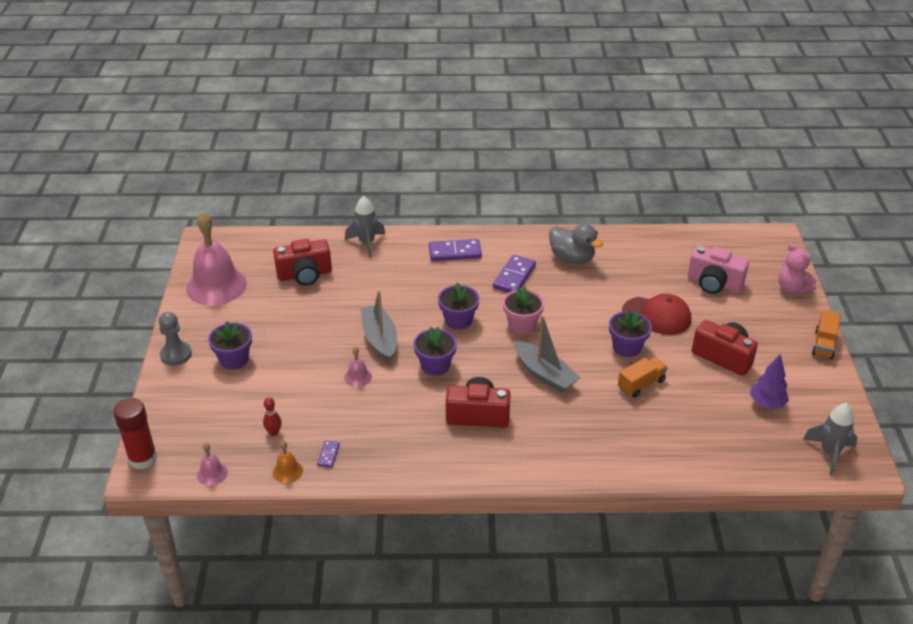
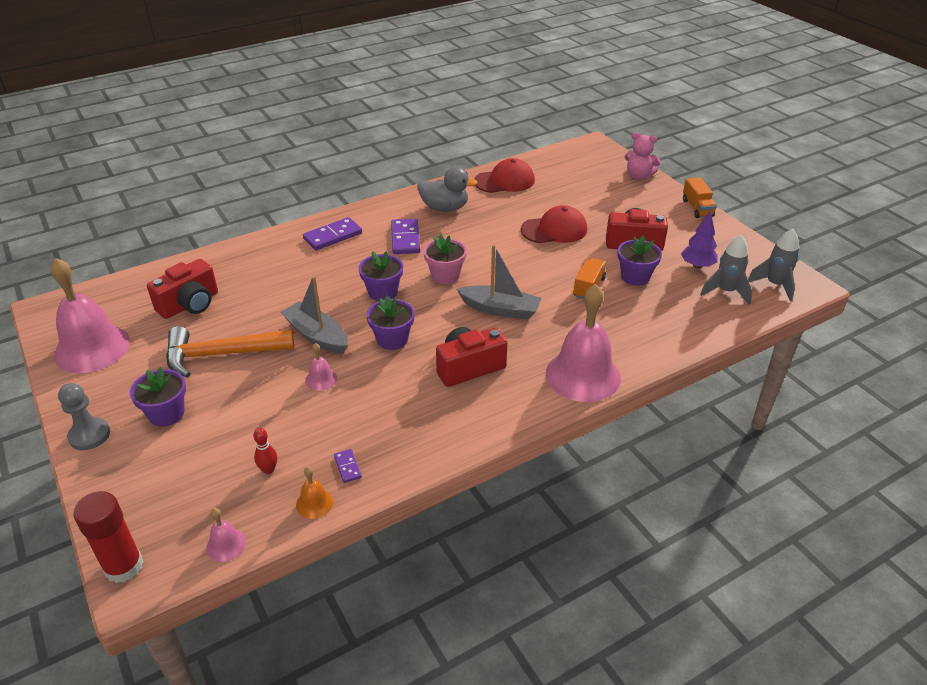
camera: 30 degrees left, 0 degrees up
(300, 327) = (221, 354): none -> orange hammer
(366, 243) = (236, 255): grey rocket -> grey rocket (726, 291)
(567, 461) = (583, 375): none -> pink bell
(627, 347) = (551, 262): purple flower pot -> purple flower pot (635, 277)
(650, 249) = (504, 181): none -> red cap
(714, 283) = (577, 191): pink camera -> none

